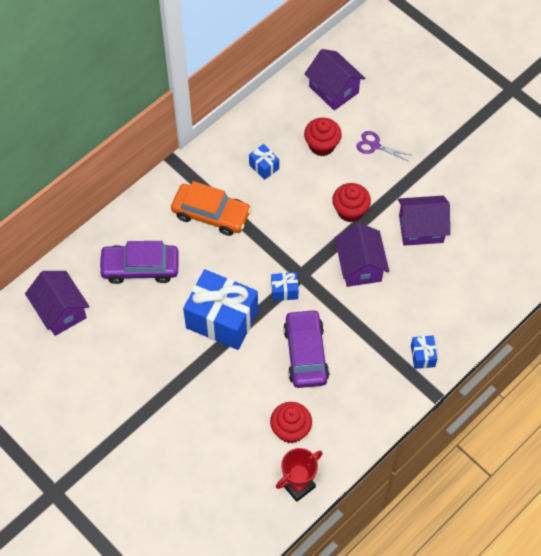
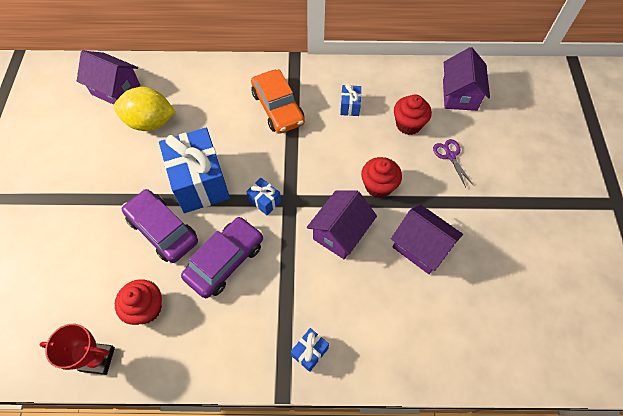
camera: 45 degrees right, 0 degrees up
(60, 311) = (116, 90): purple house -> purple house turned 75 degrees counterclockwise
(125, 311) = (150, 122): none -> yellow lemon
(140, 267) = (193, 104): purple car -> purple car (163, 230)

